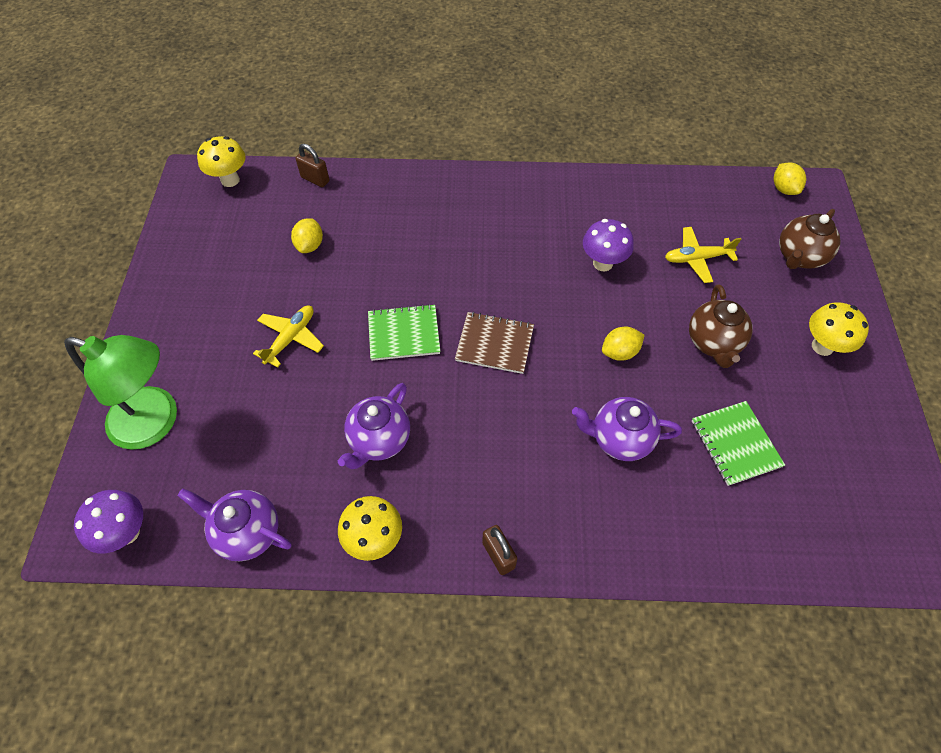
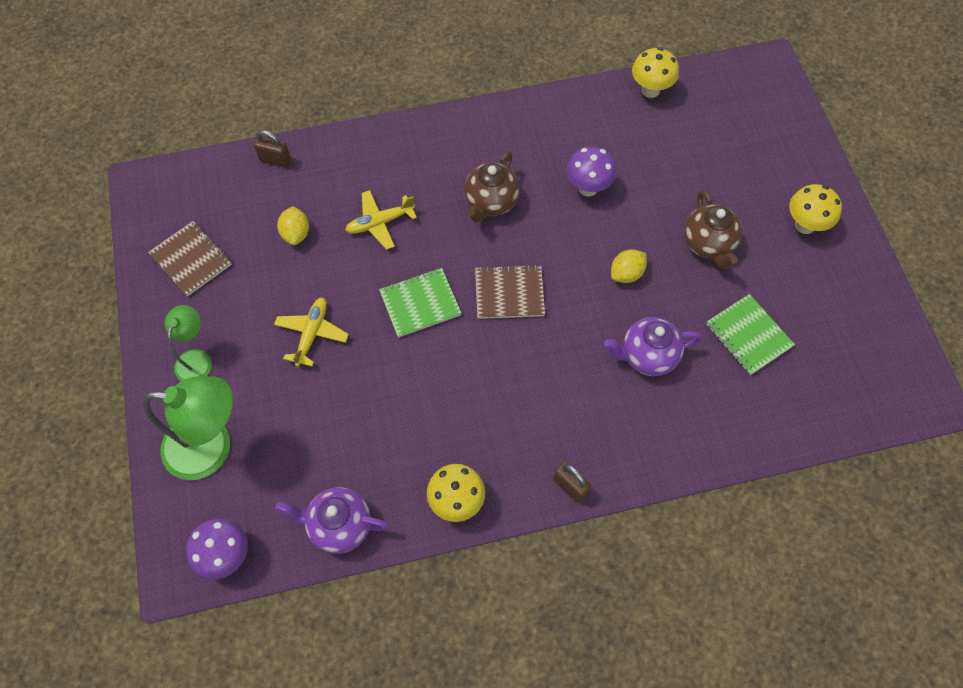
camera: 15 degrees left, 5 degrees up
(176, 336) = (196, 359): none -> green lamp
(207, 247) = (191, 259): none -> brown notebook
(230, 180) = (186, 180): yellow mushroom -> yellow mushroom (650, 90)
(379, 440) = (431, 411): purple teapot -> none
(696, 258) = (674, 163): yellow plane -> yellow plane (380, 223)
(783, 189) = (738, 72): yellow lemon -> none
(799, 257) = (766, 140): brown teapot -> brown teapot (490, 203)

